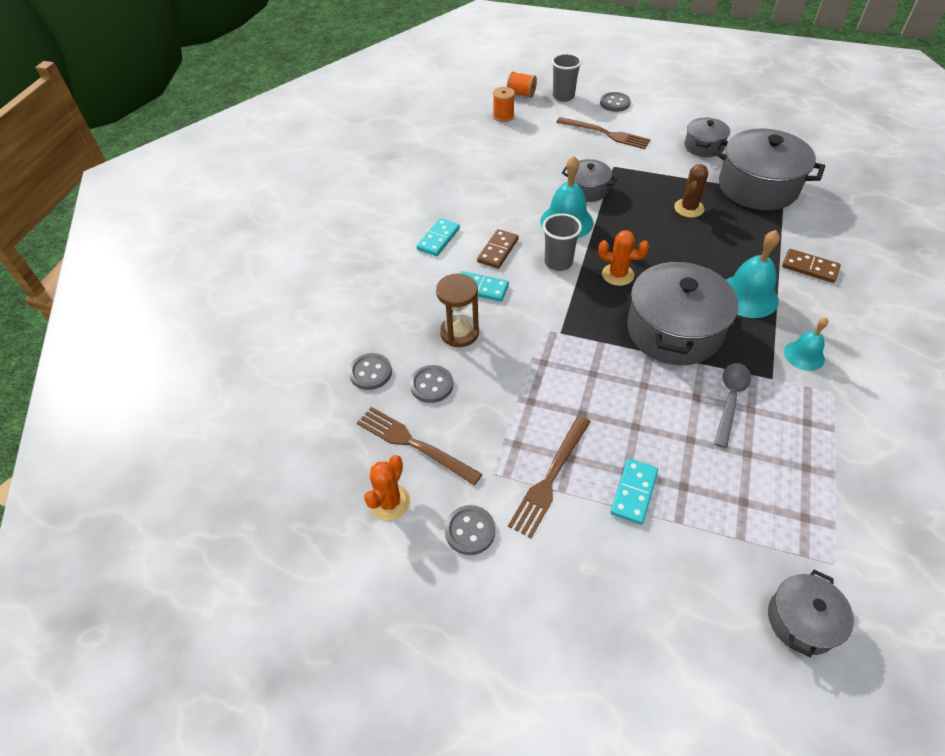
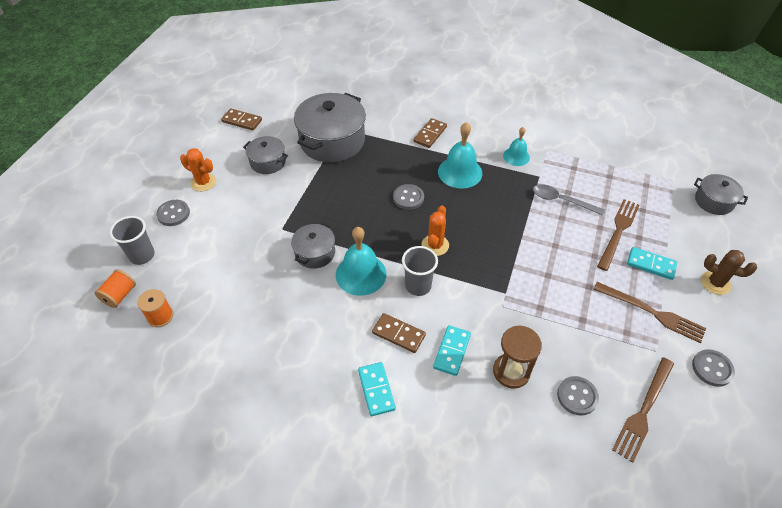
camera: 90 degrees left, 0 degrees up
(370, 372) = (570, 453): grey button -> grey button (408, 198)
(389, 502) = (705, 429): orange cactus -> orange cactus (203, 182)
(438, 239) = (376, 390): turquoise domino -> turquoise domino turned 45 degrees clockwise
(605, 134) = (226, 228): brown fork -> brown fork (618, 232)
(674, 331) = (498, 219): grey pot -> none
(689, 208) = (353, 186): brown cactus -> brown cactus (715, 283)
(760, 122) = (242, 121): none -> brown domino

